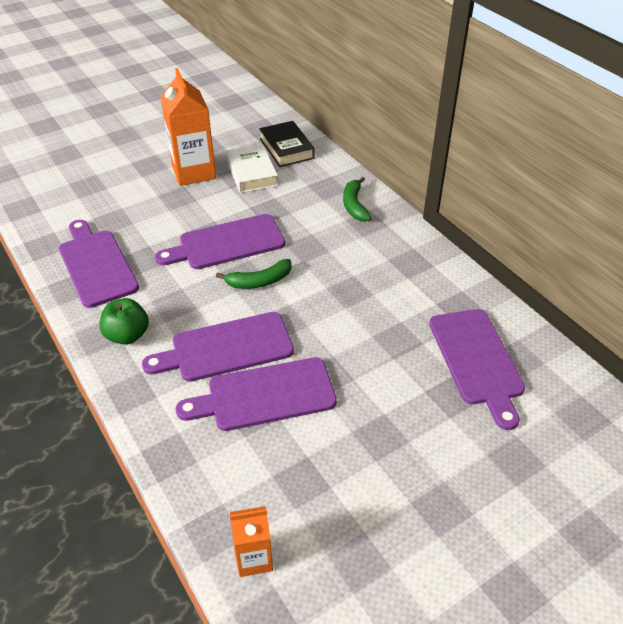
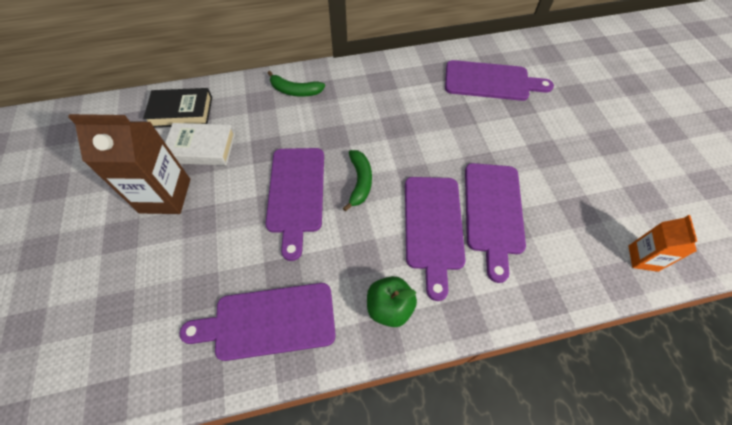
camera: 70 degrees left, 15 degrees up
(194, 172) = (165, 196): orange carton -> brown carton

